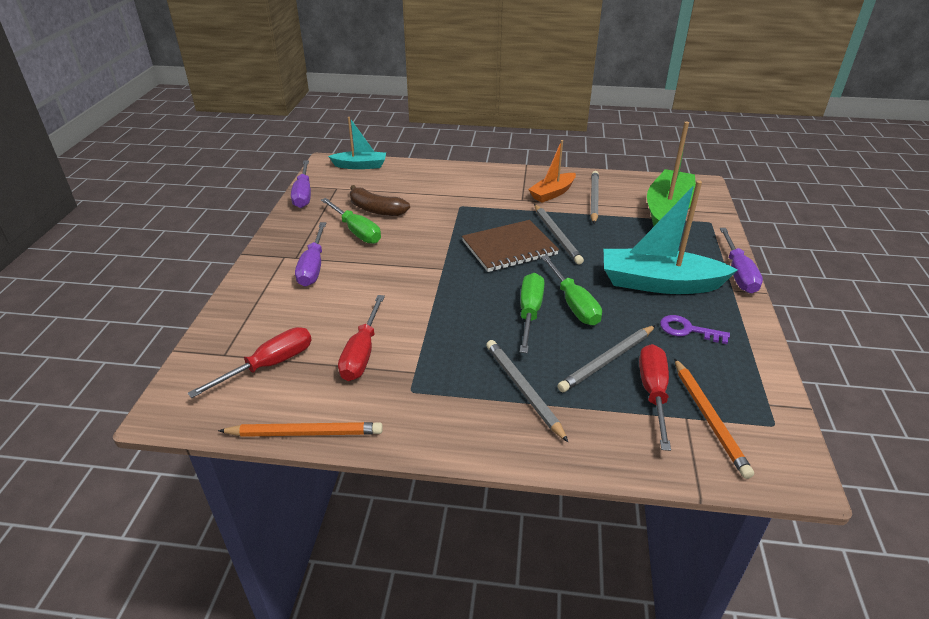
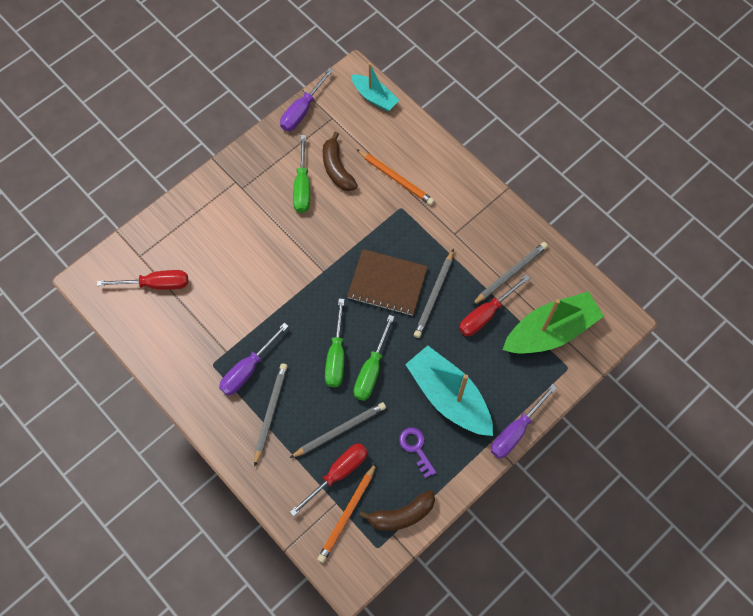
camera: 40 degrees right, 30 degrees up
(305, 433) = (138, 351): orange pencil -> orange pencil (396, 178)
(313, 267) = (245, 207): purple screwdriver -> purple screwdriver (248, 369)
(362, 353) = (211, 313): red screwdriver -> red screwdriver (485, 314)
(529, 313) = (336, 356): green screwdriver -> green screwdriver turned 135 degrees clockwise
(552, 193) = (486, 243): orange boat -> none
(607, 360) = (340, 430): grey pencil -> grey pencil turned 150 degrees clockwise
(752, 383) = (401, 515): none -> brown banana

